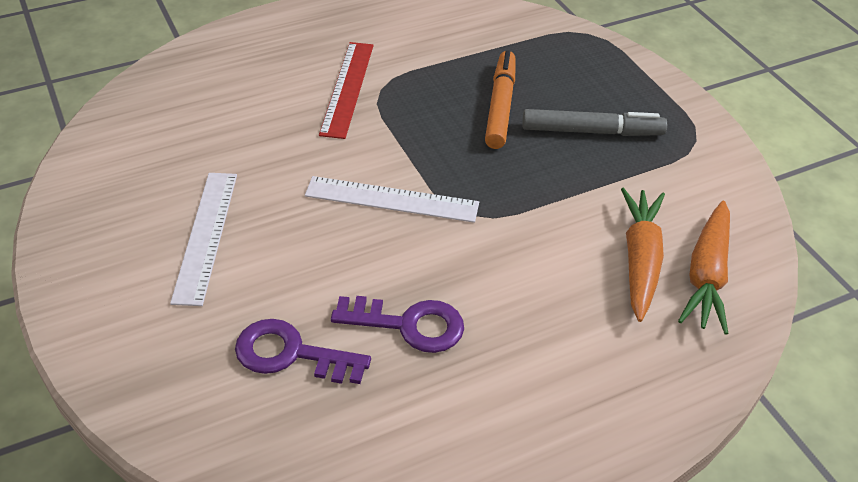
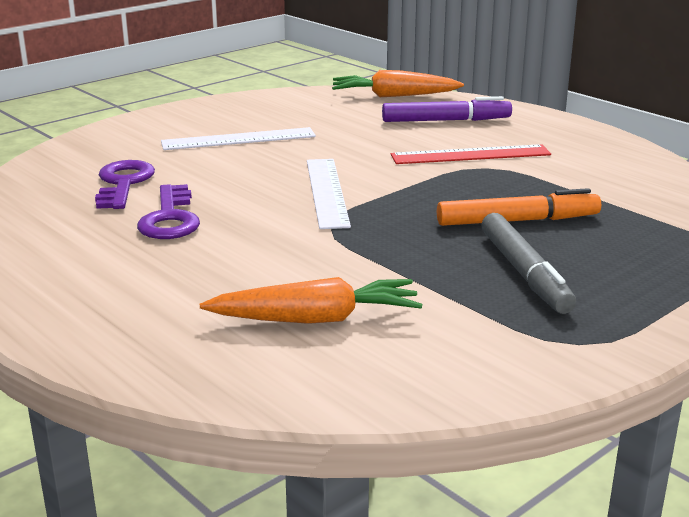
camera: 75 degrees right, 20 degrees down
(248, 77) = (446, 120): none -> purple marker
(706, 275) = (313, 363): orange carrot -> orange carrot (394, 96)

